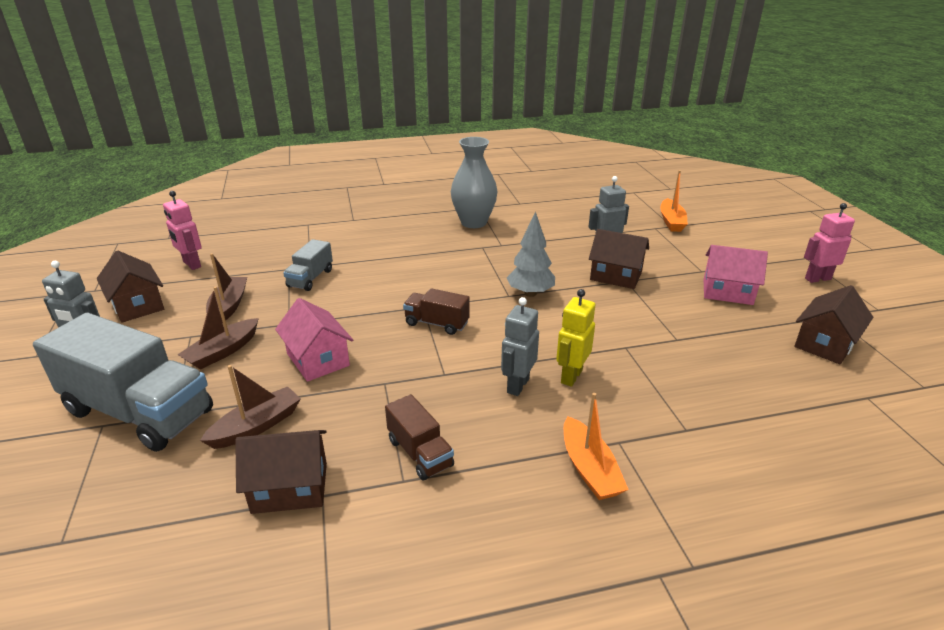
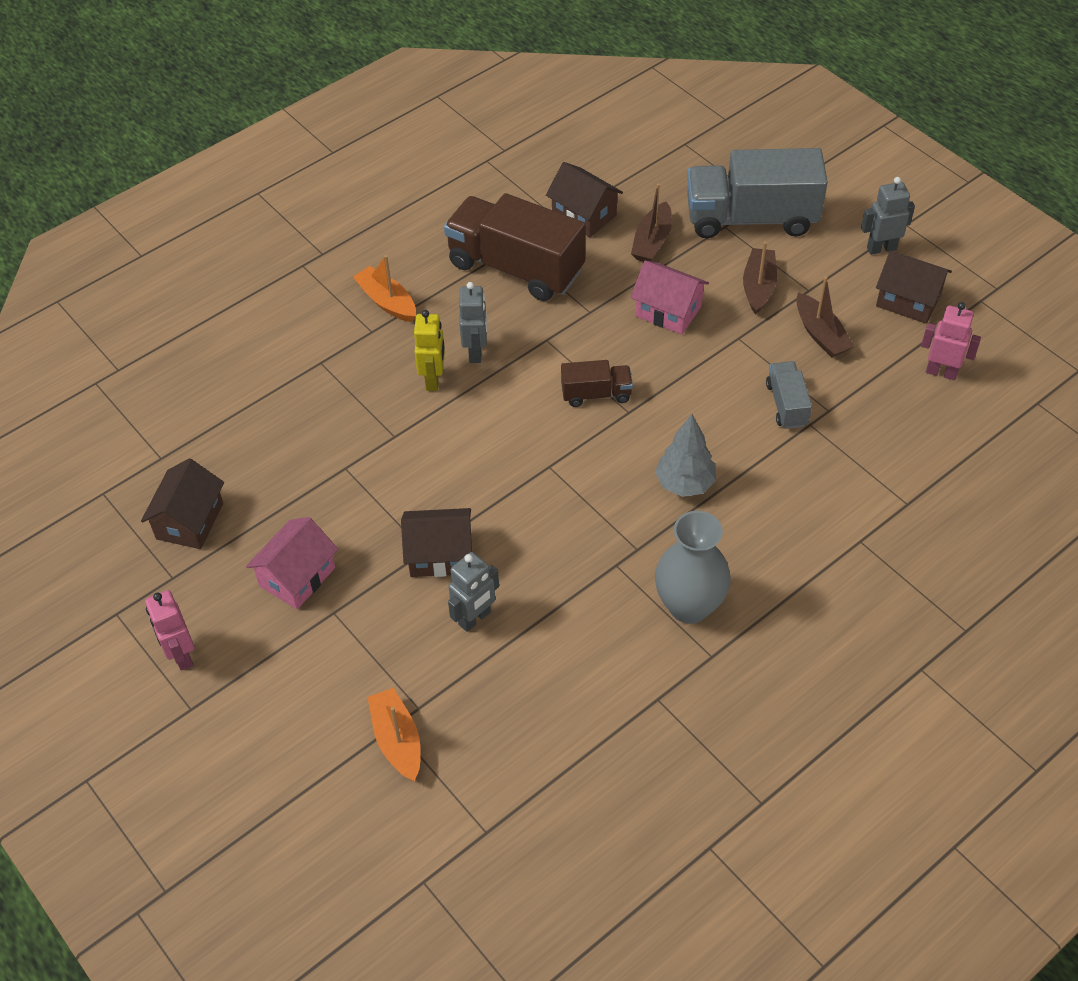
camera: 155 degrees right, 20 degrees up
(290, 487) = (584, 215): brown house -> brown house turned 75 degrees clockwise
(420, 453) = (515, 268): brown truck -> brown truck, size x2.07
(530, 293) = (526, 479): grey tree -> grey tree (684, 484)
(727, 292) = (297, 577): pink house -> pink house turned 45 degrees counterclockwise
(817, 279) = (181, 655): pink robot -> pink robot turned 105 degrees clockwise

